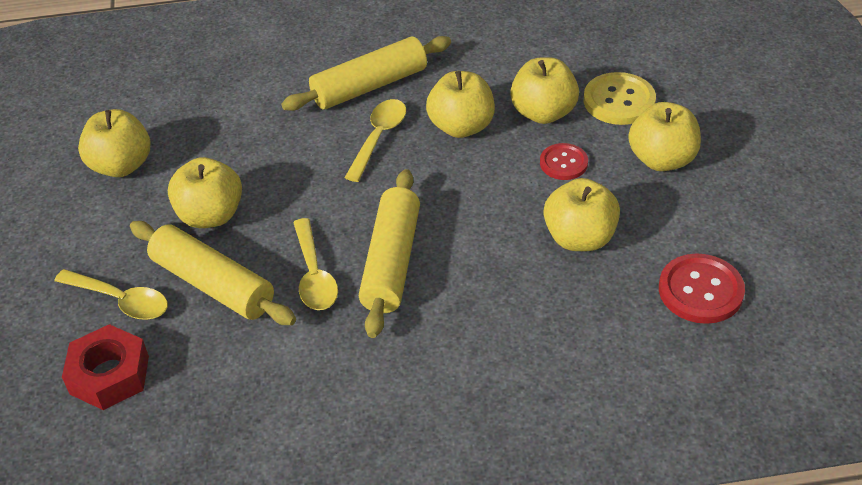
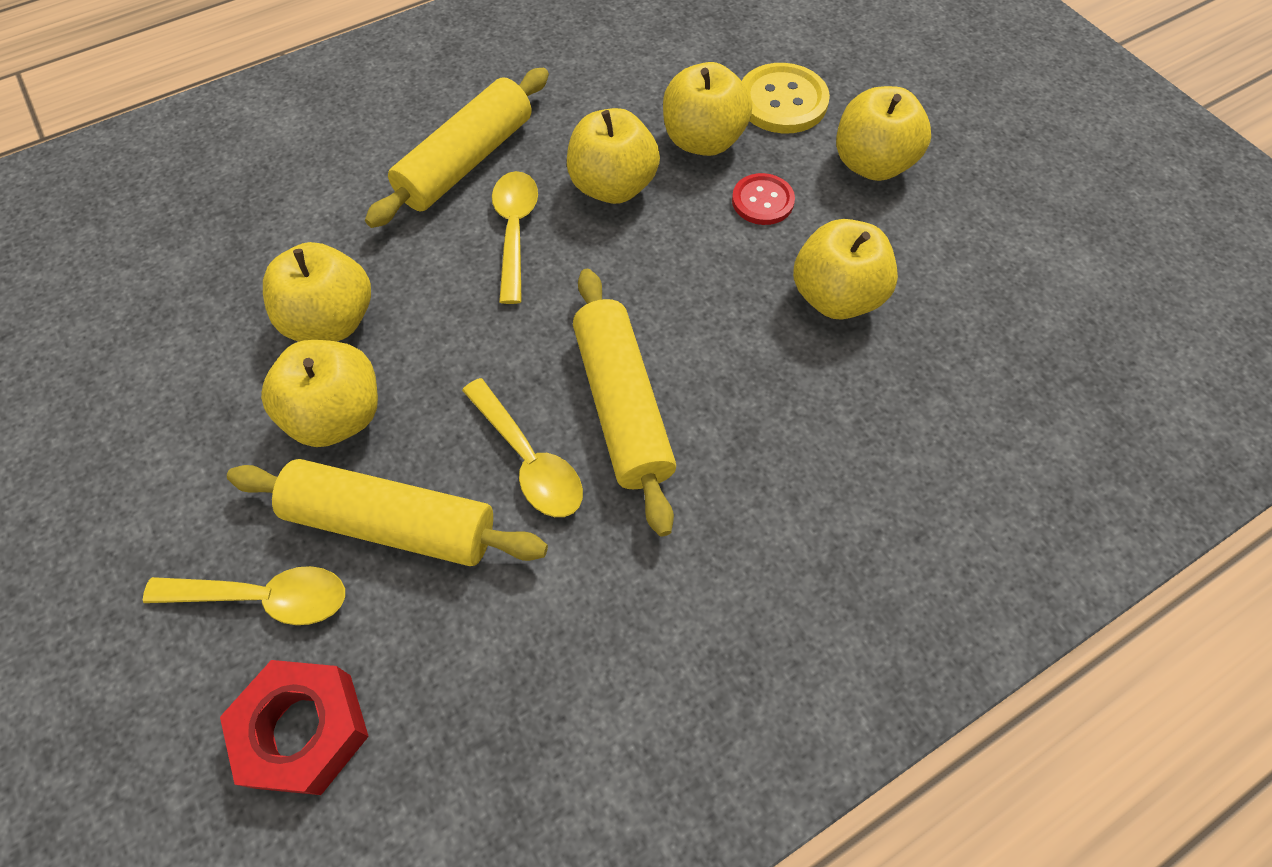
camera: 25 degrees left, 15 degrees up
(121, 165) = (166, 378): yellow apple -> yellow apple (331, 321)
(700, 290) = (1009, 323): red button -> none

